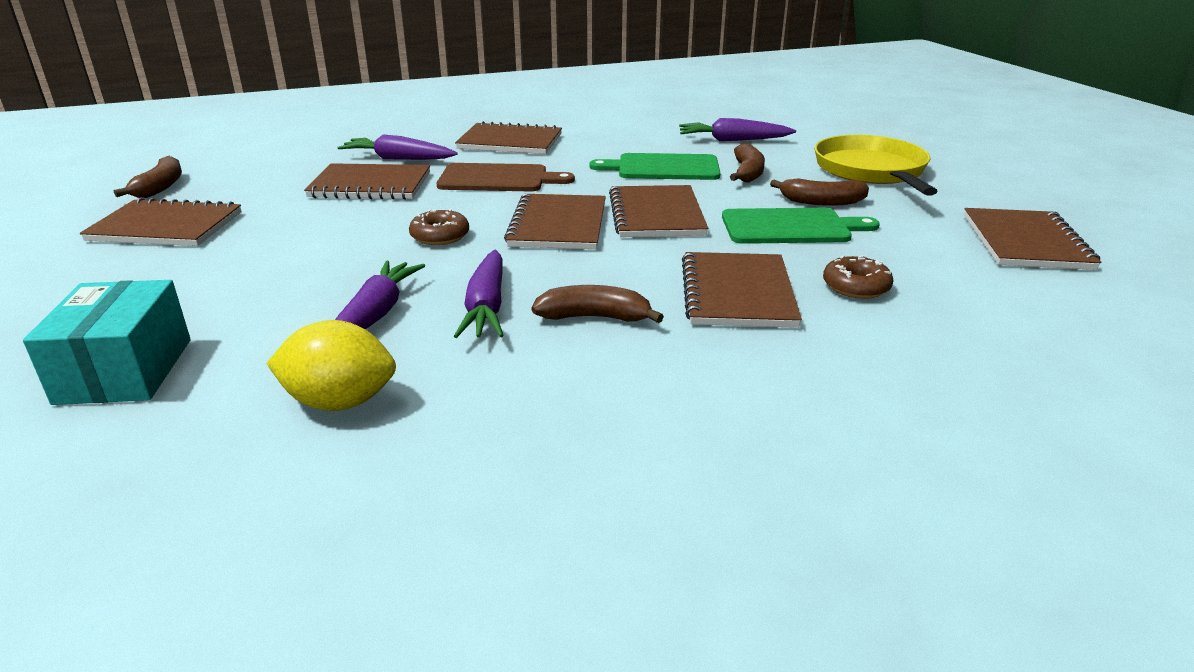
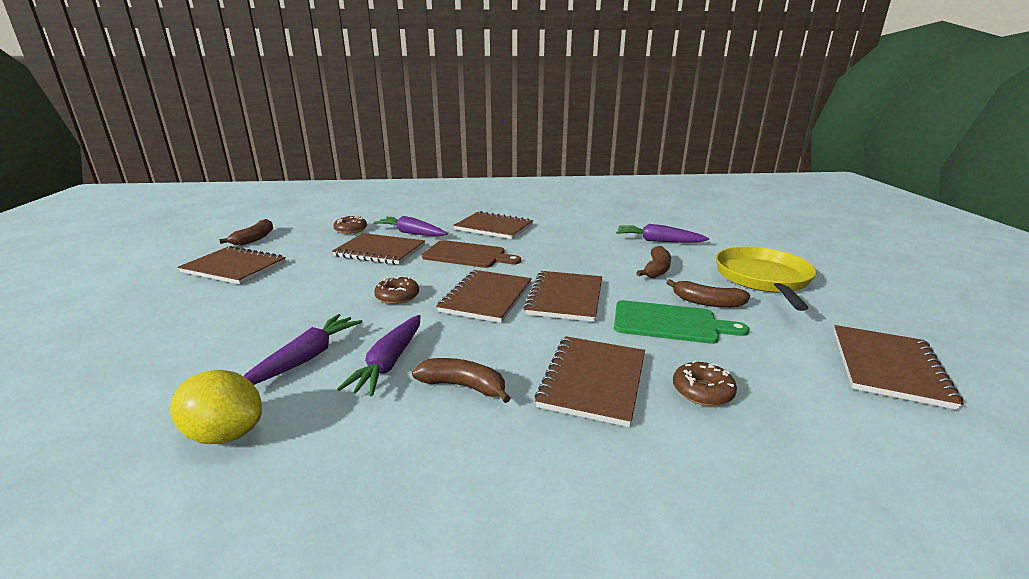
camera: 15 degrees right, 5 degrees down
(125, 370) = (116, 378): turquoise box -> none
(303, 162) = (351, 229): none -> brown donut
(663, 168) = (592, 259): green cutting board -> none

